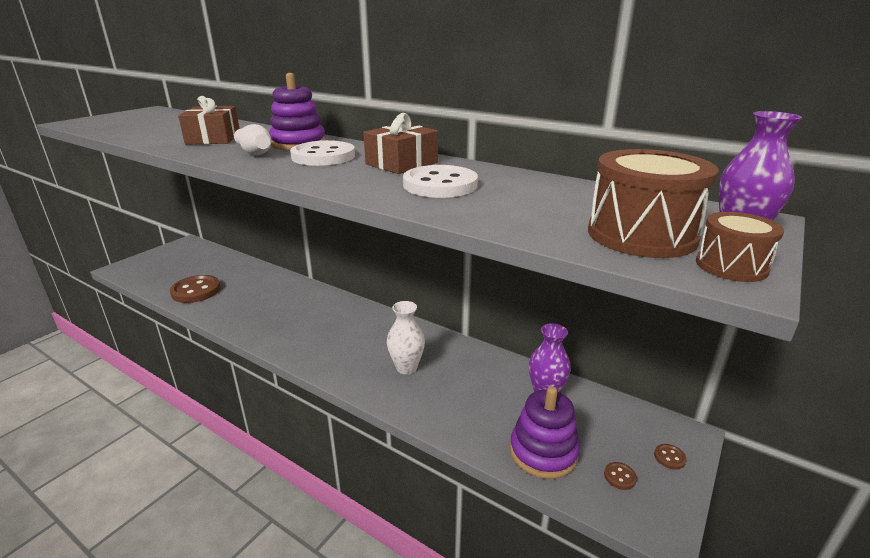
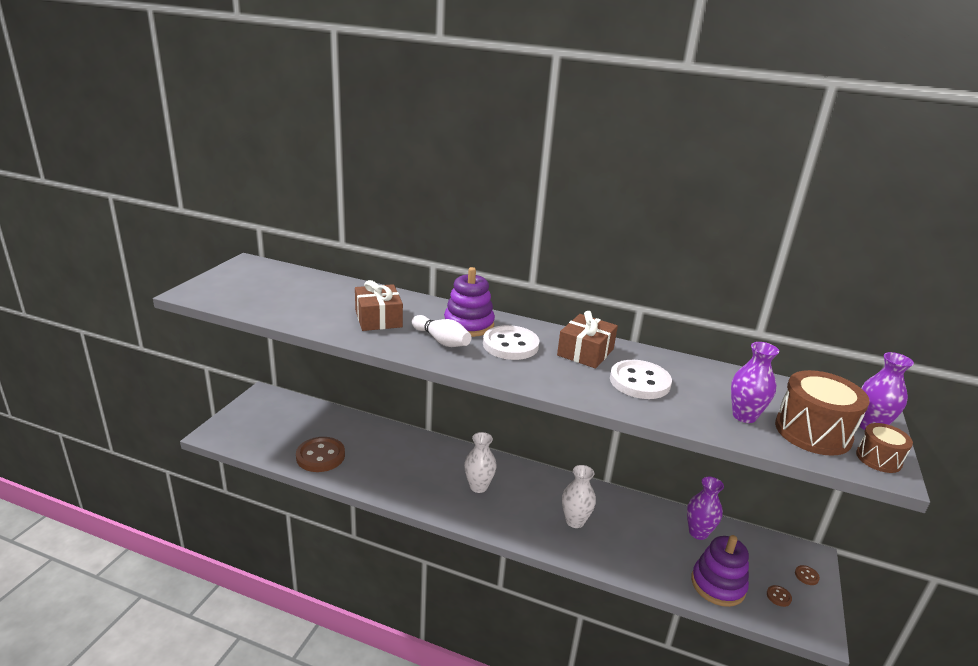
camera: 15 degrees left, 0 degrees up
(325, 327) = (478, 486): none -> white vase
(550, 216) = (744, 416): none -> purple vase

